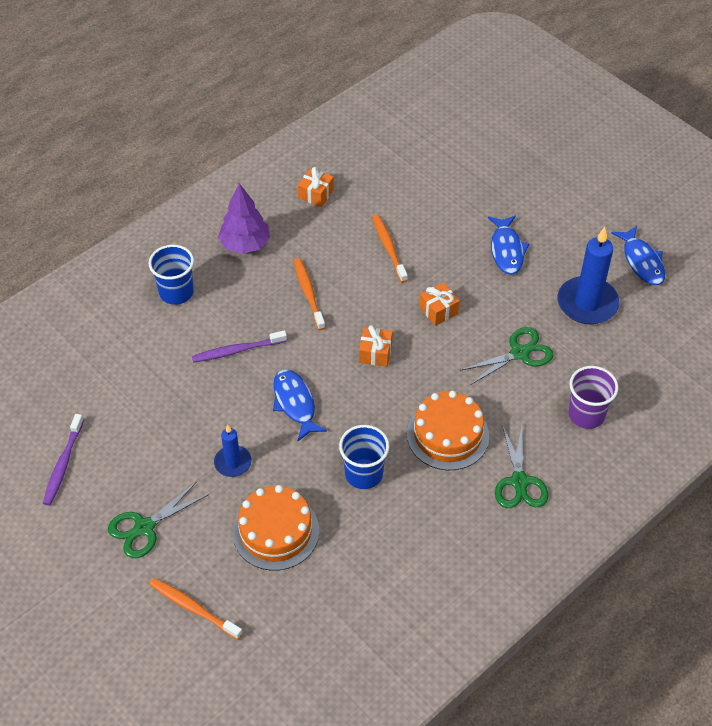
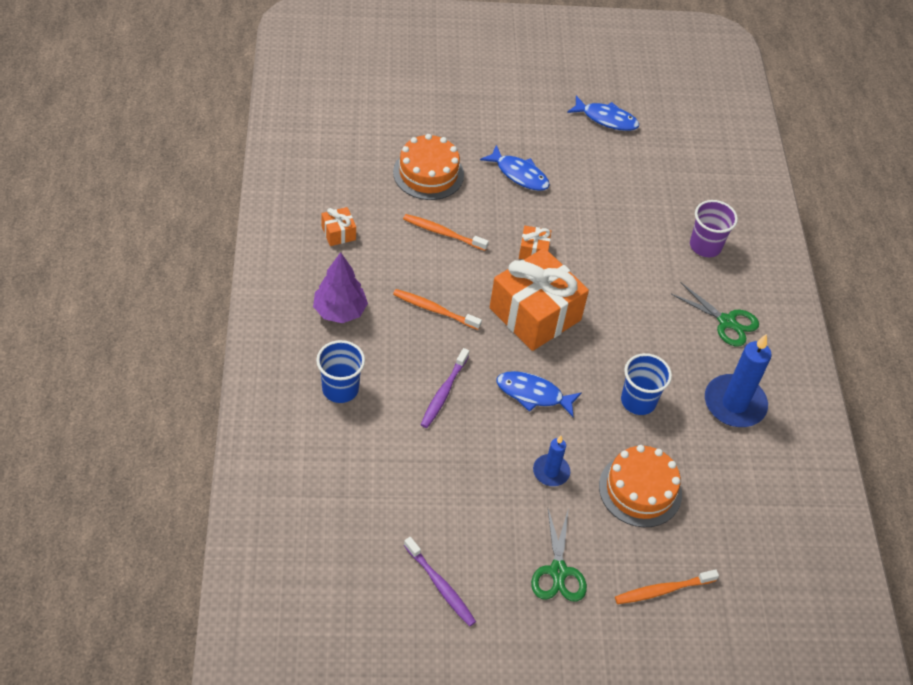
camera: 55 degrees left, 0 degrees up
(375, 353) = (535, 314): orange gift -> orange gift, size x2.34
(448, 435) = (650, 329): orange cake -> orange cake (428, 173)
(520, 353) = (618, 238): green scissors -> none
(587, 303) = (612, 172): blue candle -> blue candle (734, 403)

